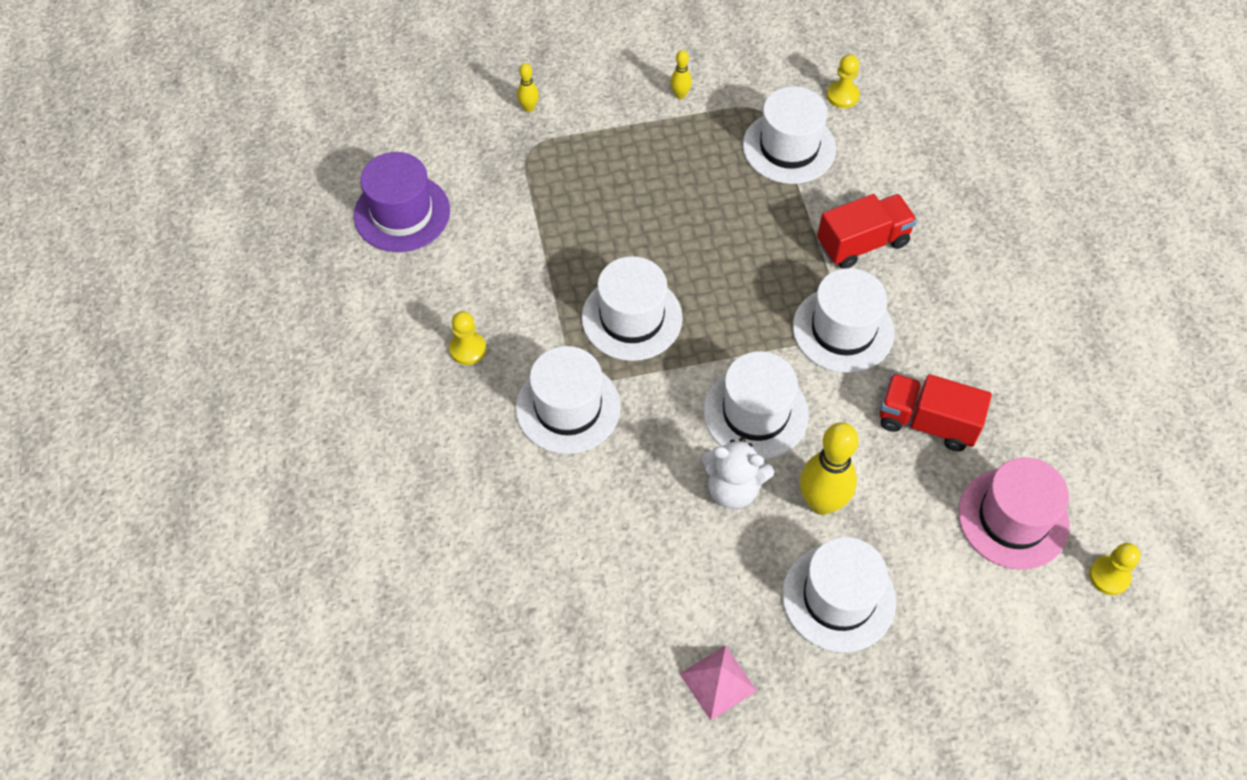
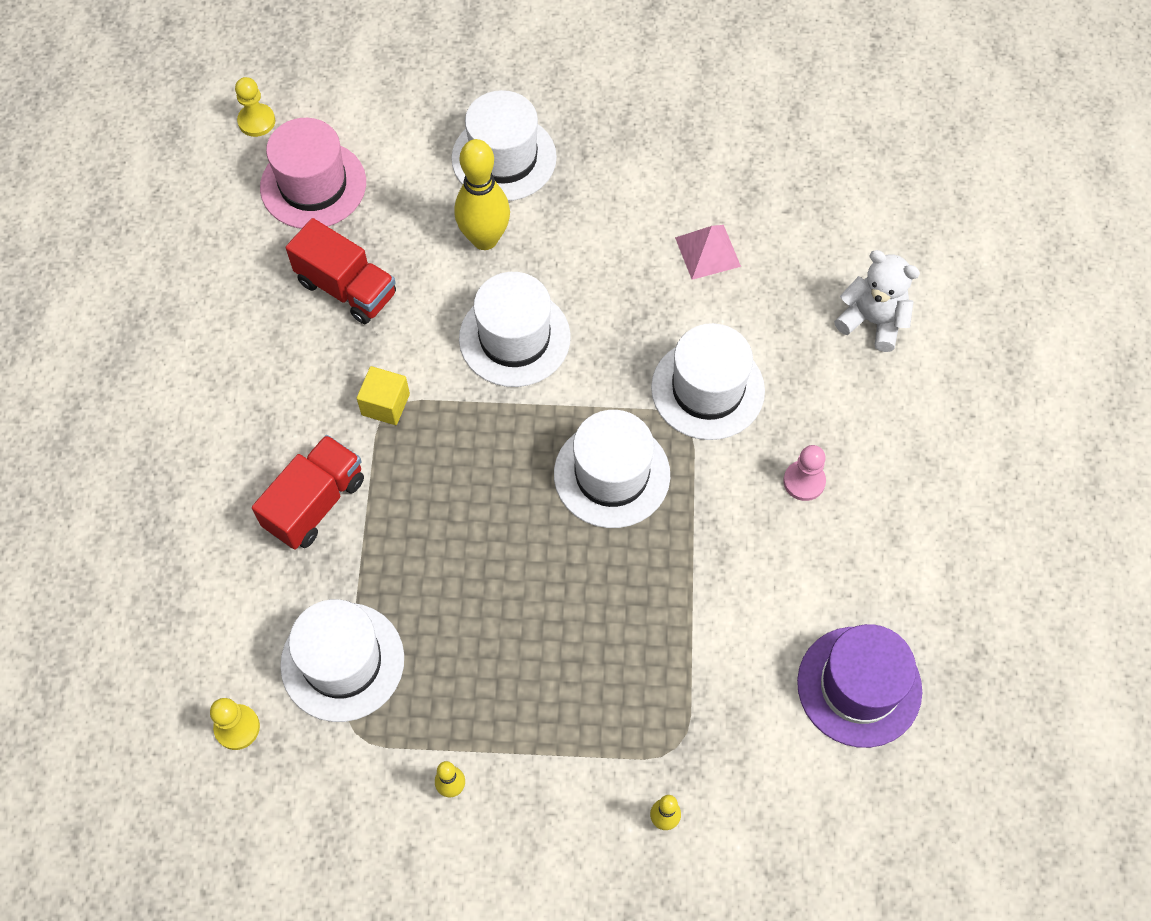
camera: 165 degrees left, 5 degrees up
(468, 349) = (804, 481): yellow pawn -> pink pawn
(718, 682) = (634, 119): pink pyramid -> pink pyramid (708, 252)
(733, 488) = (564, 271): white teddy bear -> white teddy bear (872, 321)
(843, 330) = (385, 404): white hat -> yellow cube
(862, 243) = (315, 503): red truck -> red truck turned 135 degrees clockwise

